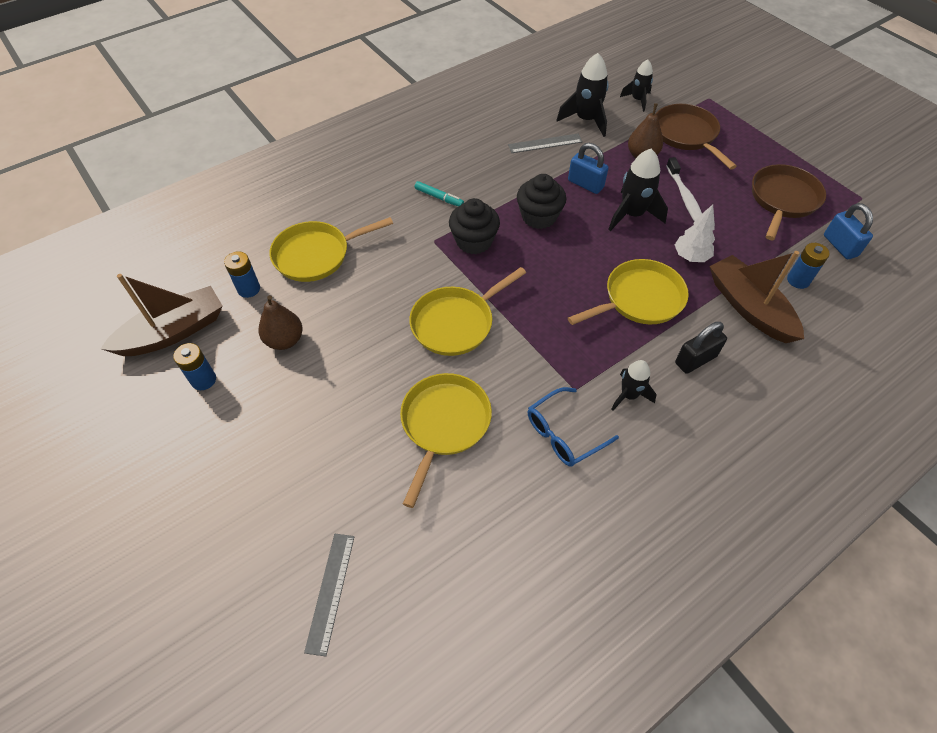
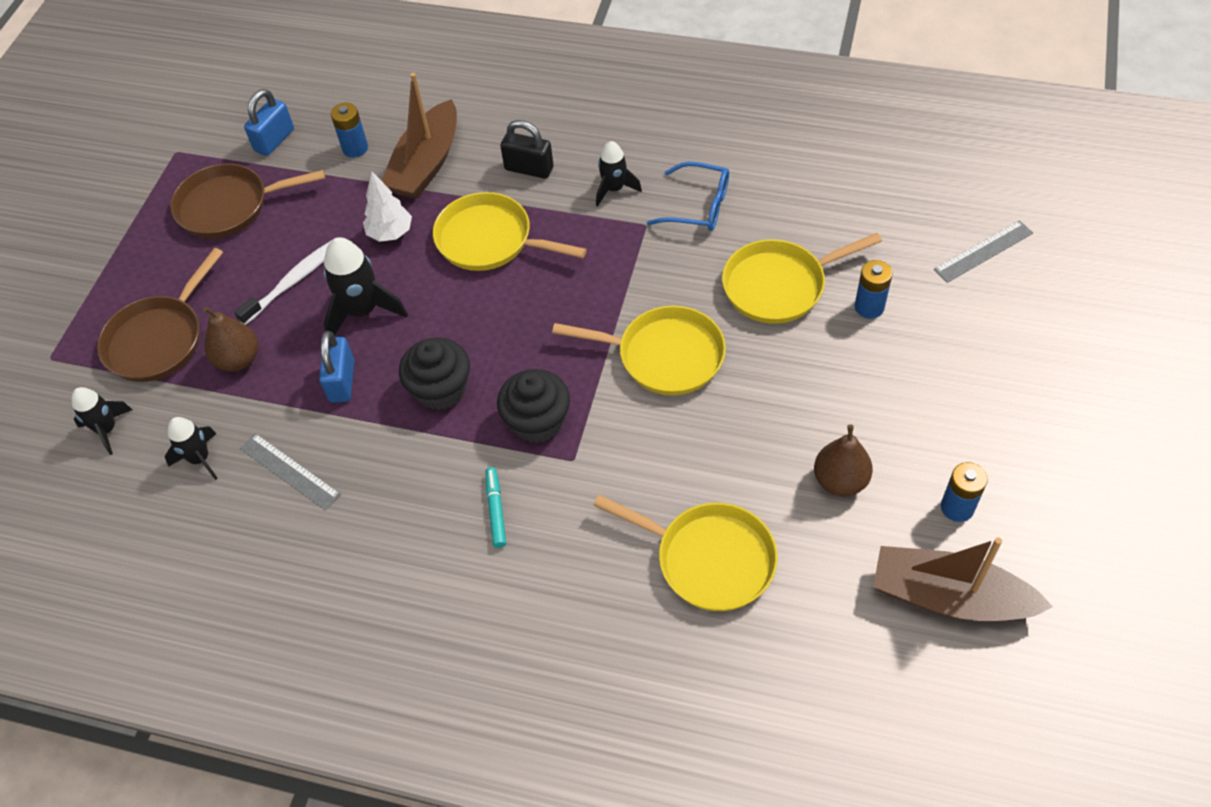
camera: 125 degrees left, 0 degrees up
(249, 289) = (823, 581): blue battery -> blue battery (869, 307)
(586, 120) = (200, 459): black rocket -> black rocket, size x0.63

